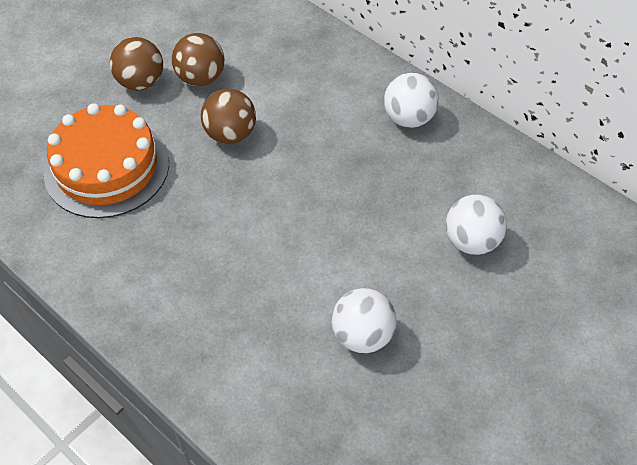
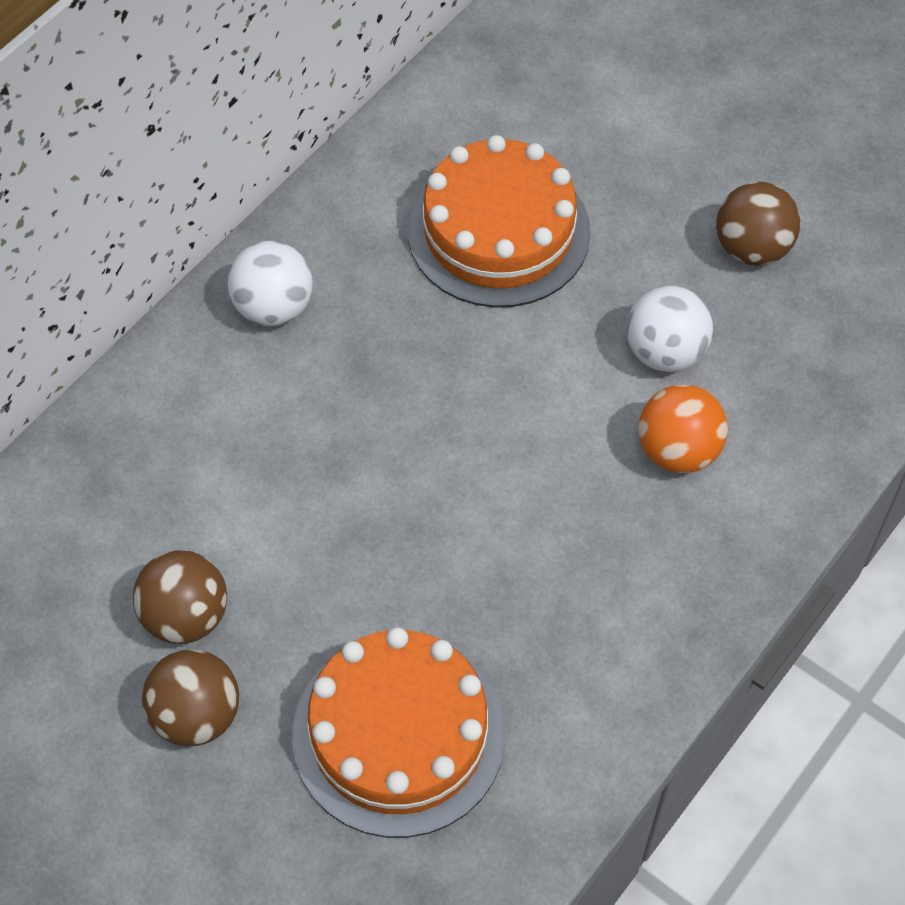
camera: 95 degrees left, 5 degrees up
(230, 134) = (316, 553): brown ball -> brown ball (752, 248)
(278, 334) = (678, 451): none -> orange ball
(471, 241) = (498, 231): white ball -> orange cake

